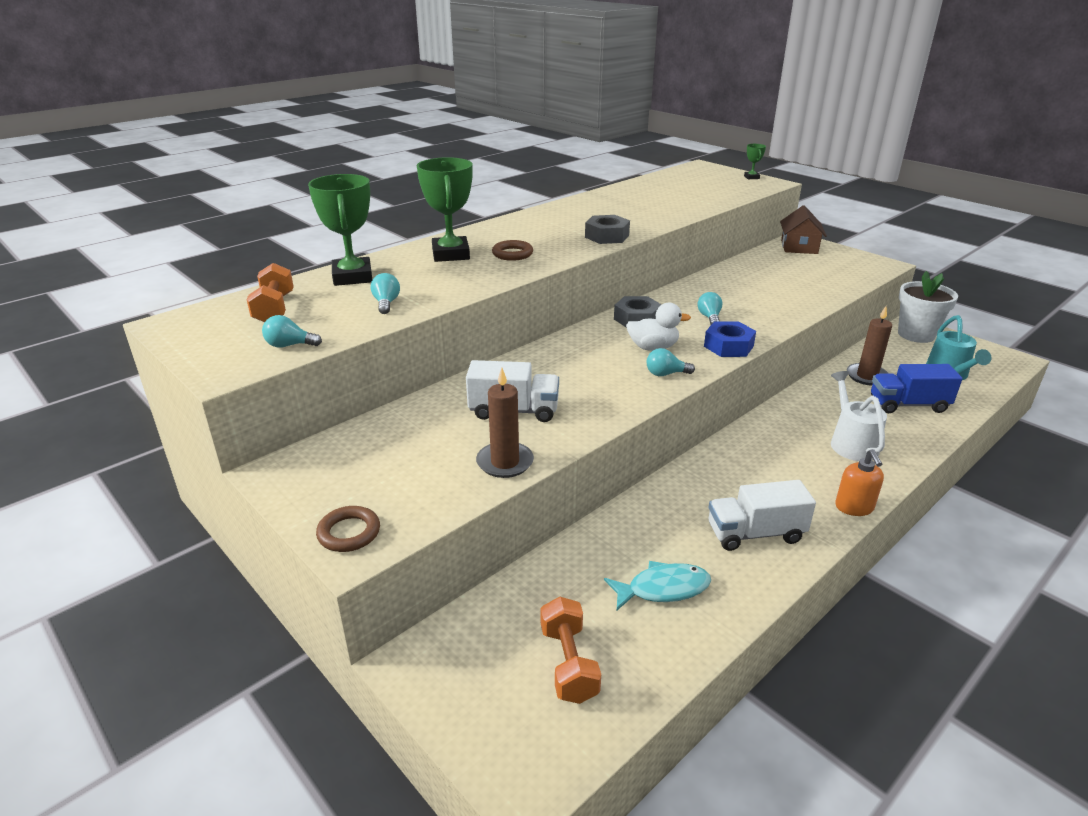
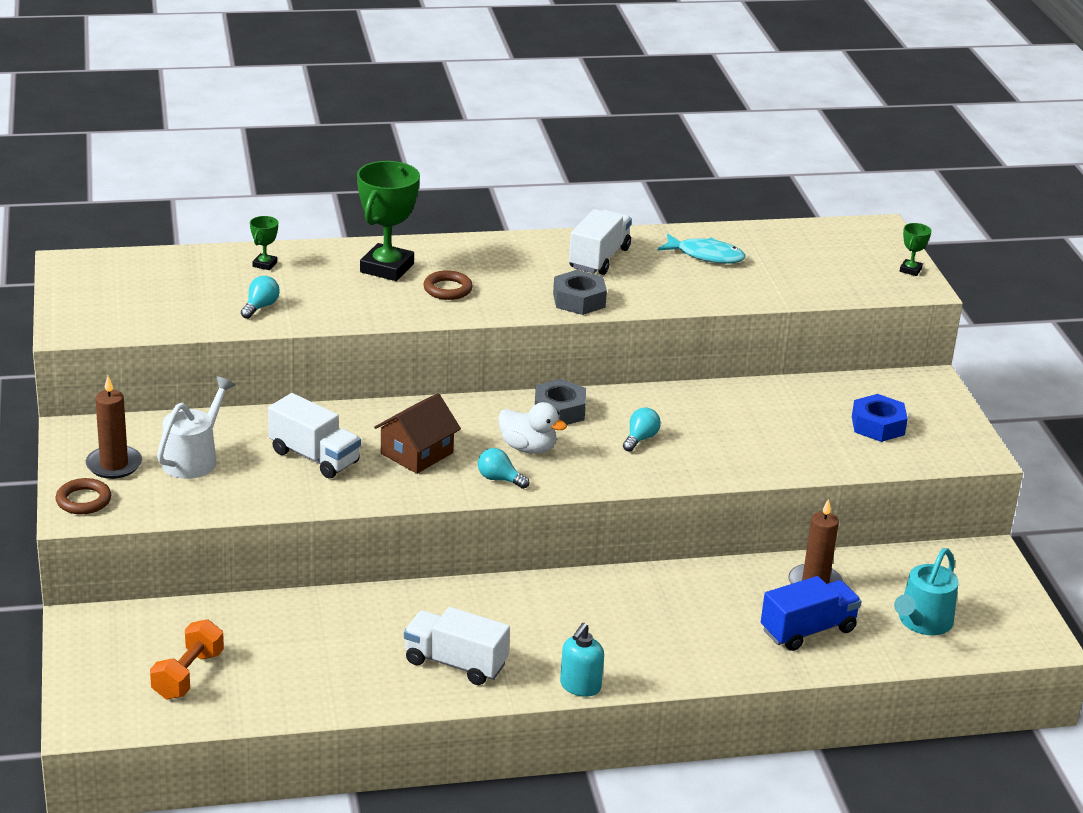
camera: 30 degrees right, 0 degrees up
(274, 309) = (163, 278): orange dumbbell -> none
(289, 345) = (139, 322): turquoise light bulb -> none
(352, 277) = (264, 264): green trophy -> green trophy, size x0.46
(505, 462) = (253, 497): brown candle -> brown candle (114, 465)
(581, 214) = (599, 258): none -> white truck
(663, 589) = (320, 664): turquoise fish -> turquoise fish (706, 256)
(728, 346) = (608, 477): blue nut -> blue nut (878, 425)
(799, 247) = (910, 391): brown house -> brown house (416, 453)
(851, 443) = (675, 636): white watering can -> white watering can (193, 459)
(854, 507) = (580, 686): orange soap dispenser -> turquoise soap dispenser
(908, 405) = (808, 630): blue truck -> blue truck turned 120 degrees clockwise
(916, 334) = (971, 565): white flower pot -> none

